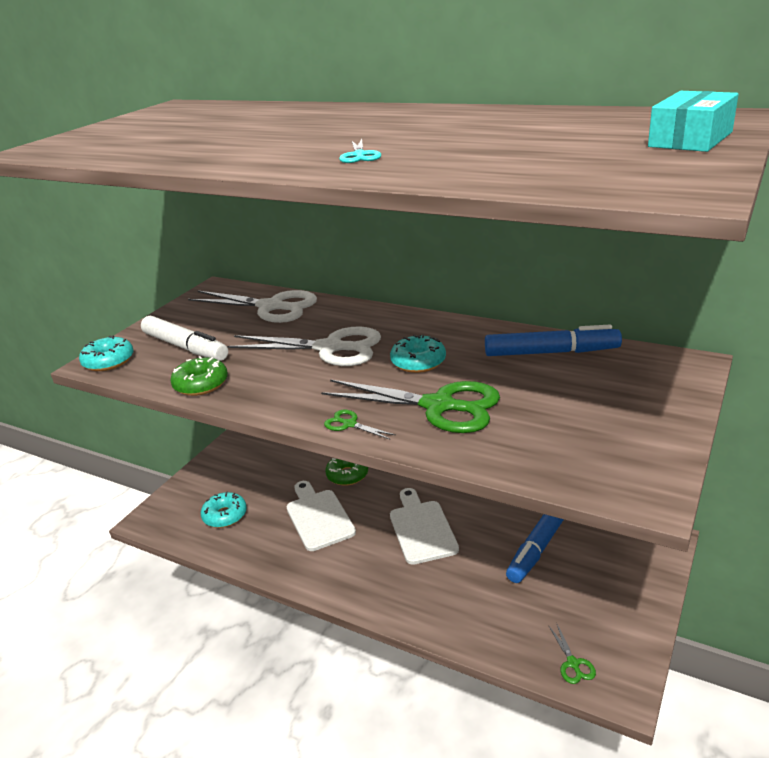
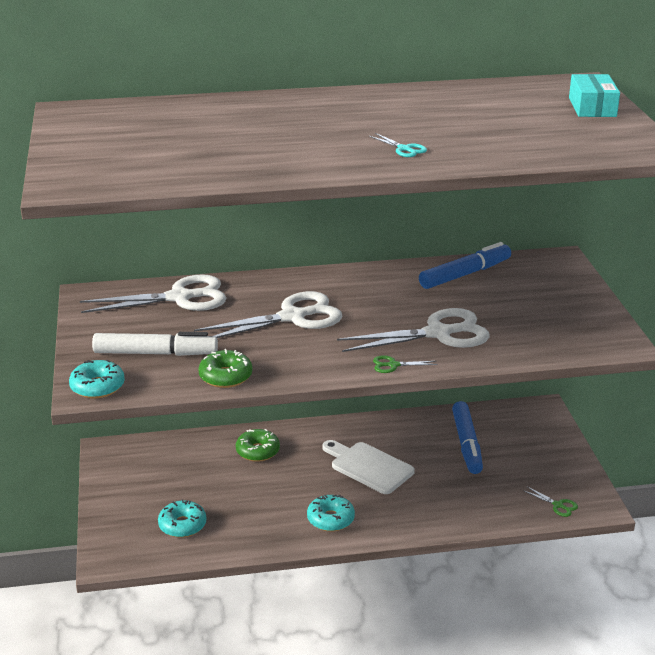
camera: 40 degrees left, 0 degrees up
(318, 517) = (272, 492): white cutting board -> none
(418, 362) = (380, 307): turquoise donut -> turquoise donut (330, 519)
(438, 406) = (438, 333): green scissors -> white scissors

